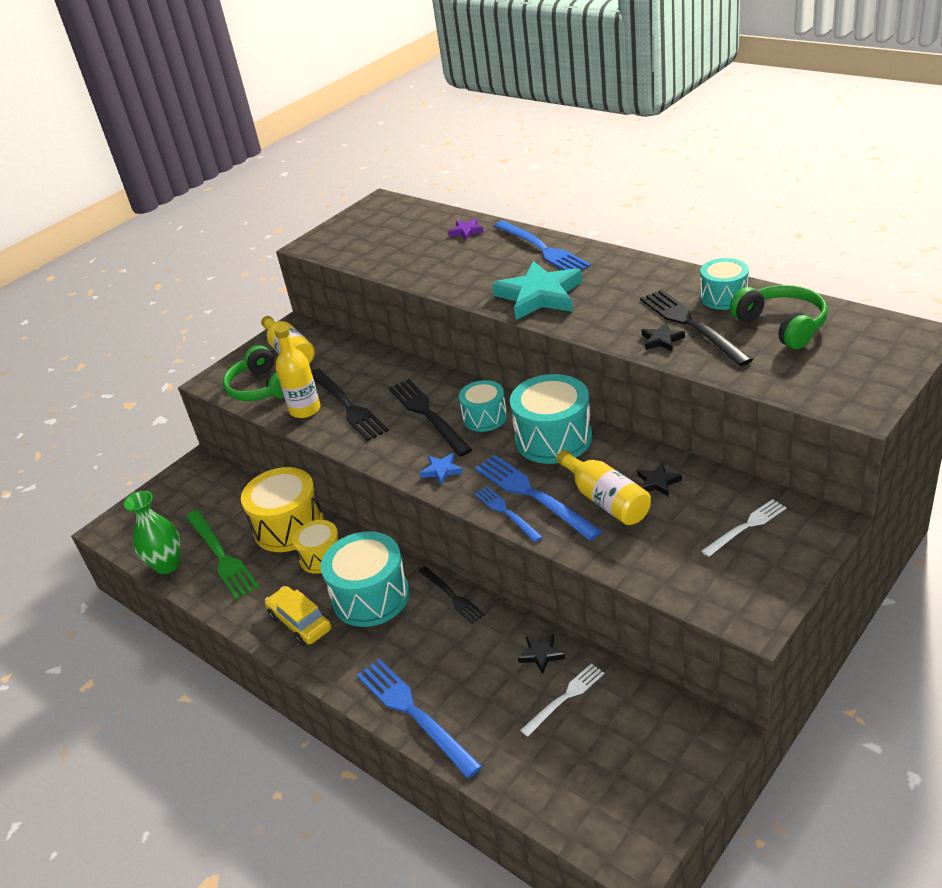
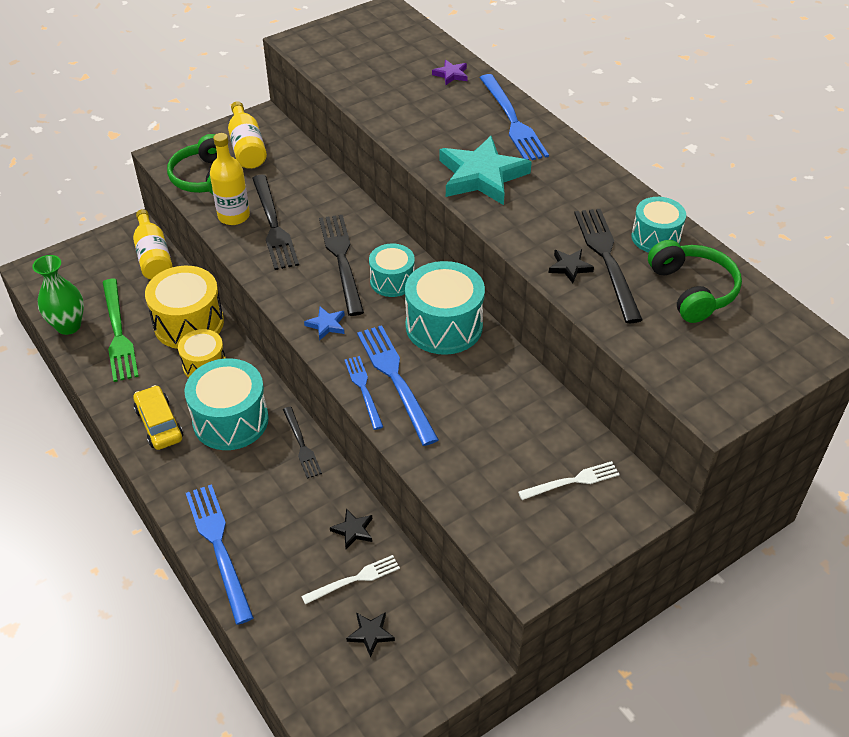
camera: 10 degrees right, 10 degrees up
(605, 500) = (459, 408): yellow bottle -> yellow bottle (153, 257)
(658, 482) = (516, 406): black star -> black star (370, 634)

